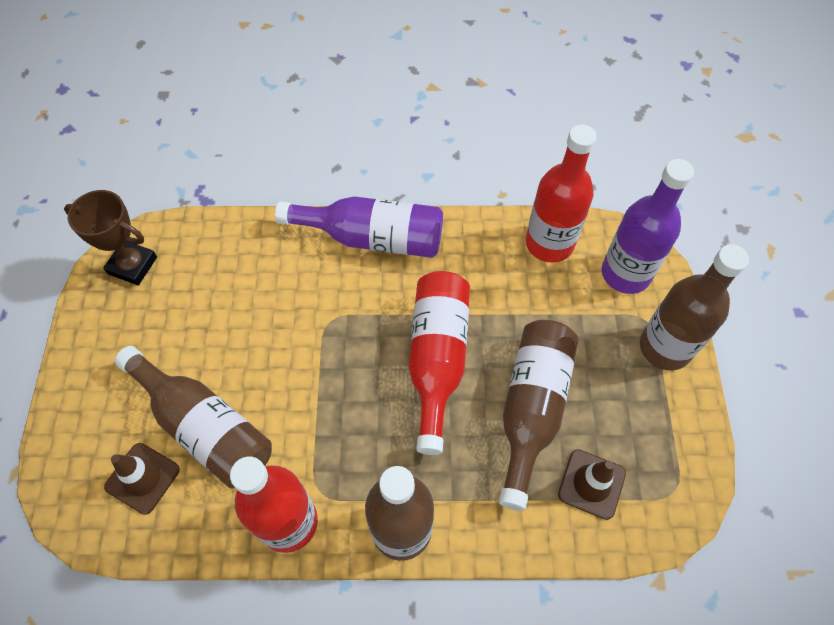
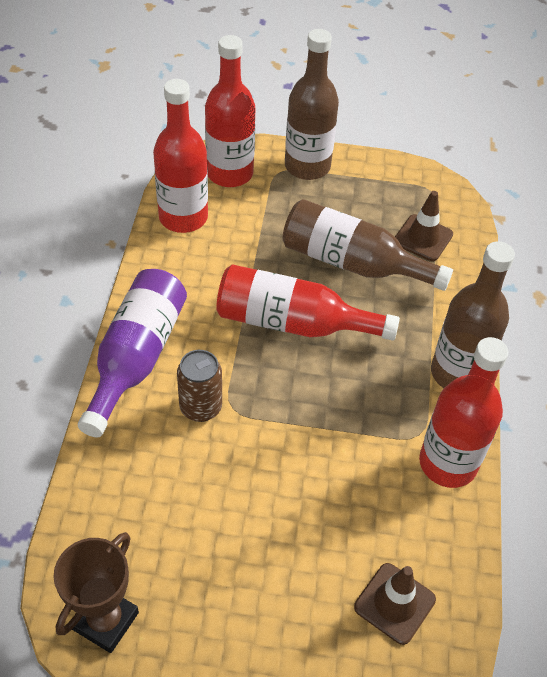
camera: 85 degrees left, 10 degrees down
(205, 427) = (341, 537): brown bottle -> none
(327, 296) = (200, 407): none -> brown can
(625, 273) = (229, 173): purple bottle -> red bottle

